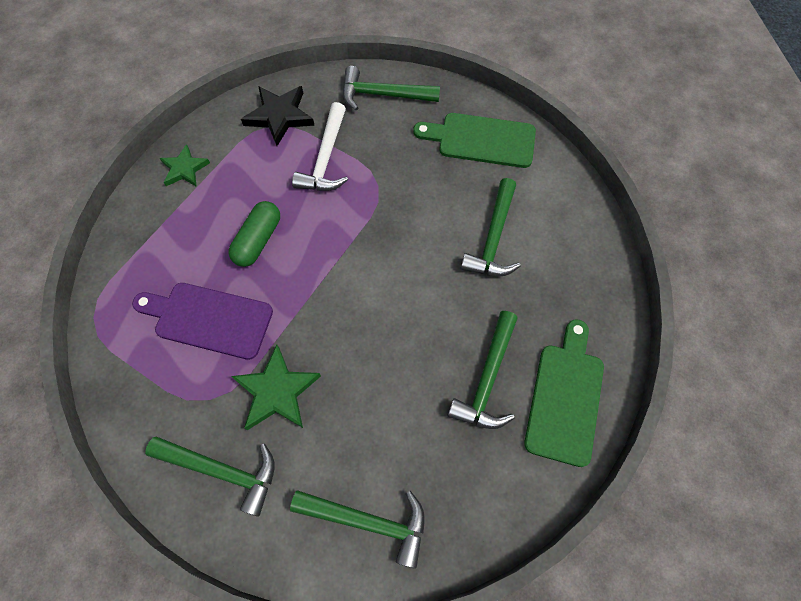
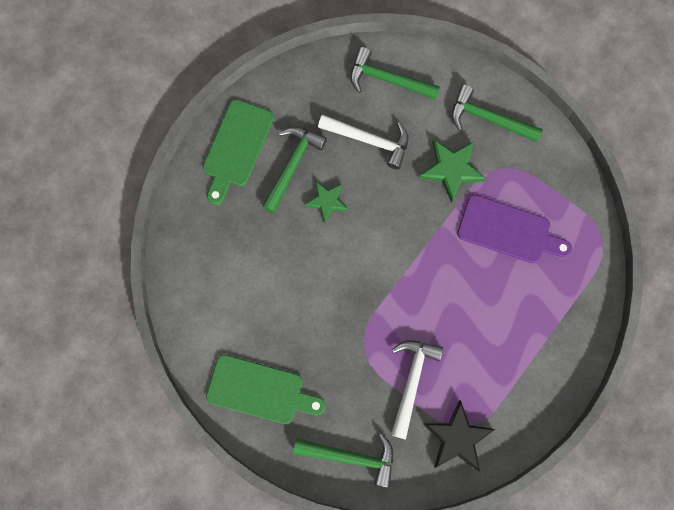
camera: 175 degrees left, 10 degrees up
(184, 169) = (545, 381): green star -> green star (327, 201)
(258, 240) = (472, 299): green capsule -> none
(388, 422) = (370, 140): none -> white hammer
(493, 239) = (267, 283): green hammer -> none

